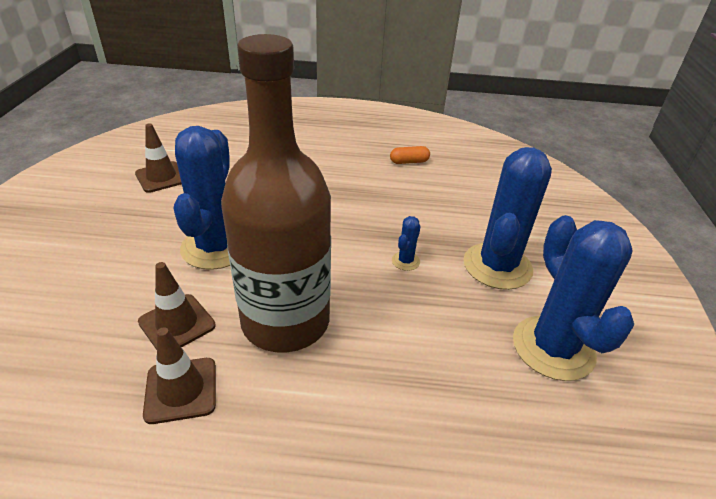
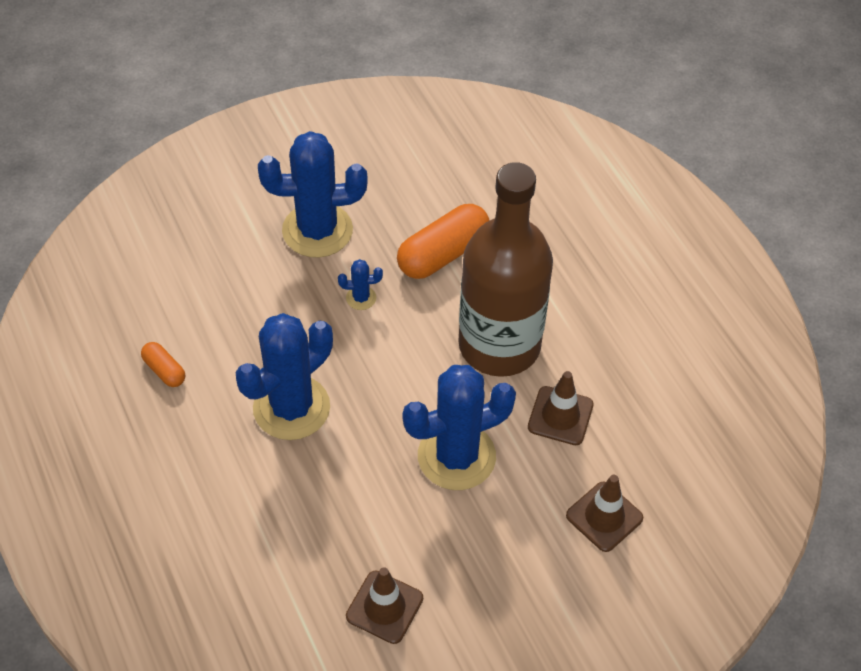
camera: 120 degrees left, 15 degrees up
(181, 390) = (607, 368): brown traffic cone -> brown traffic cone (604, 517)
(420, 334) = (443, 254): none -> orange capsule
(553, 348) = (394, 173): blue cactus -> blue cactus (291, 408)

